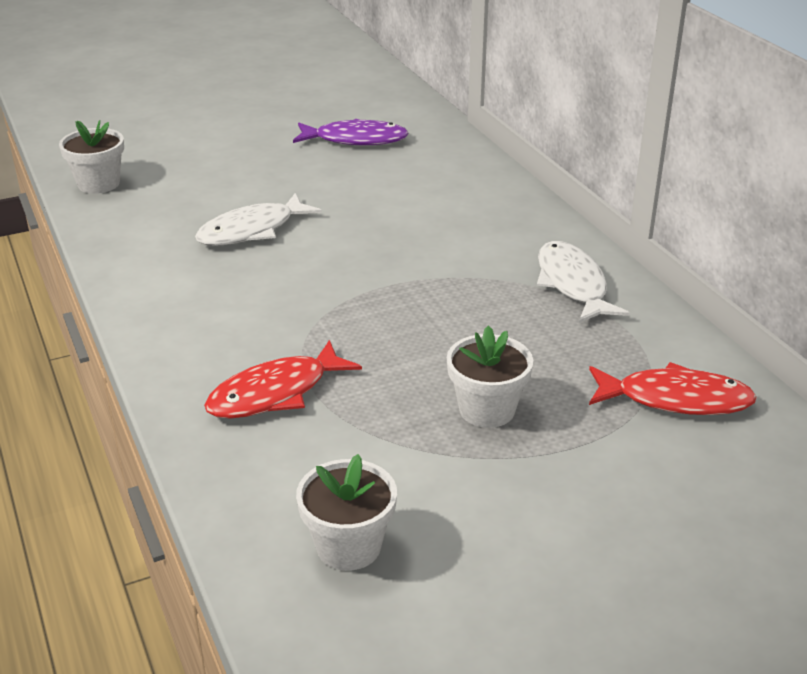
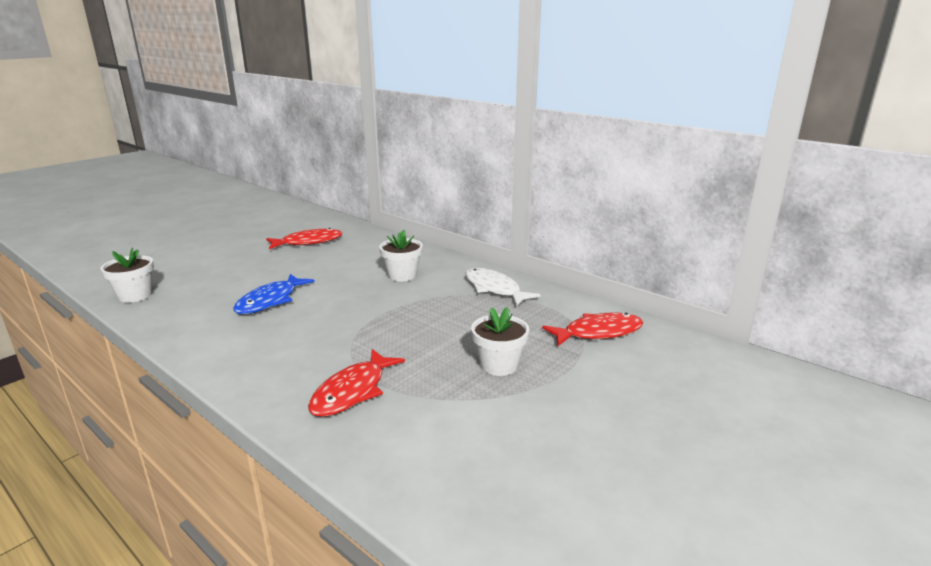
camera: 25 degrees left, 10 degrees down
(252, 230) = (270, 301): white fish -> blue fish
(348, 546) = (475, 474): white flower pot -> white flower pot (402, 275)
(355, 140) = (308, 242): purple fish -> red fish

